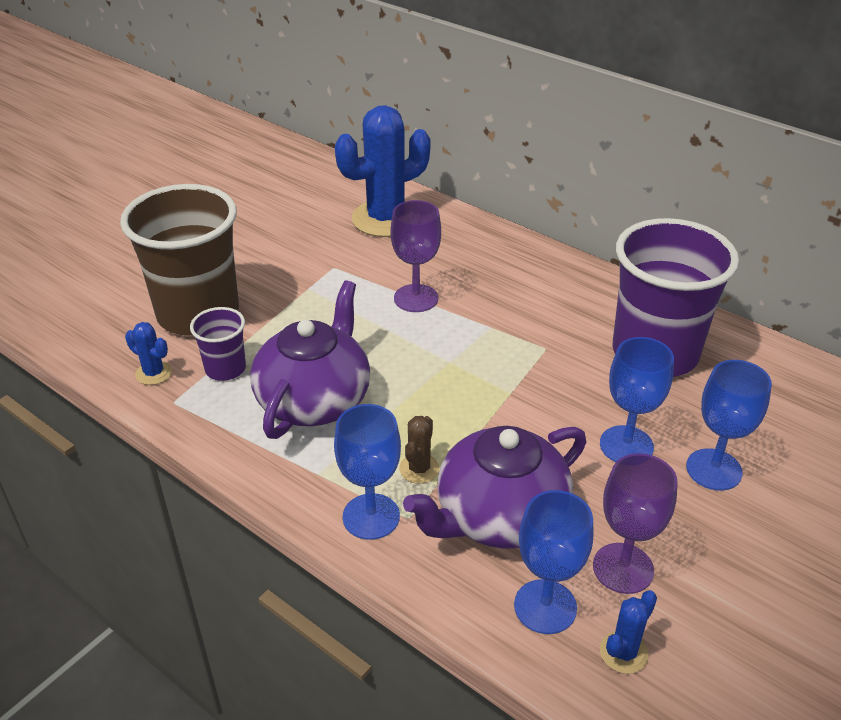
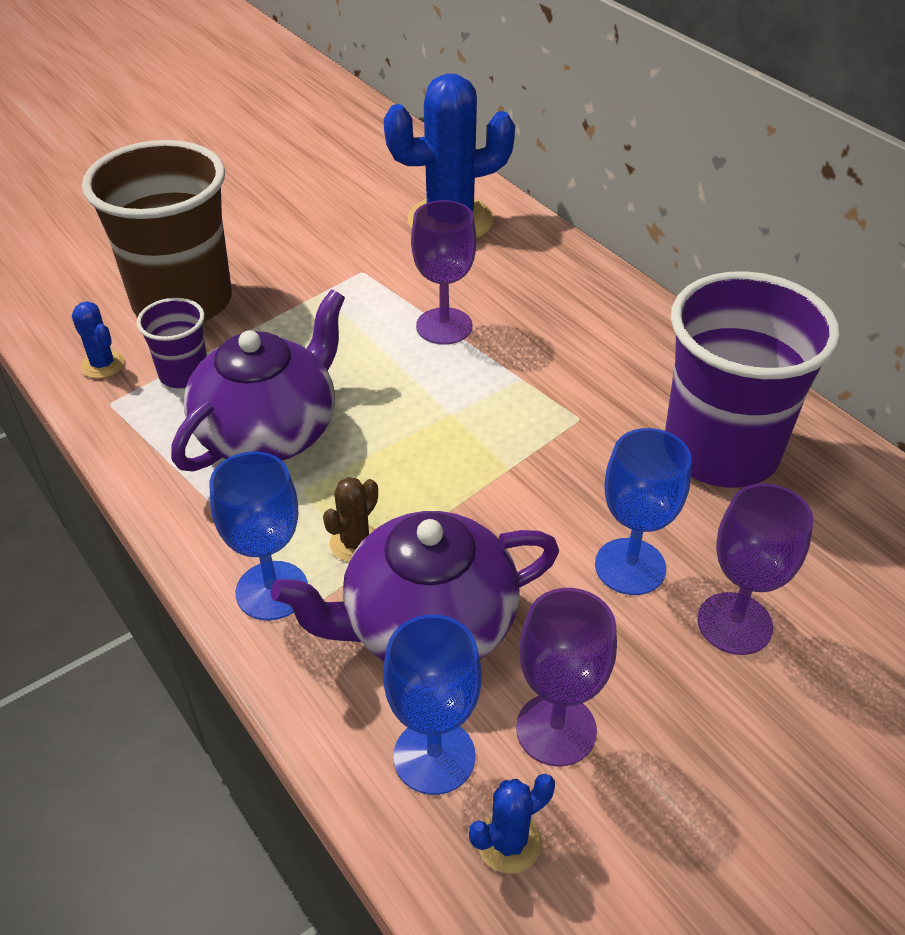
camera: 15 degrees right, 5 degrees up
(714, 469) = (734, 623): blue goblet -> purple goblet

